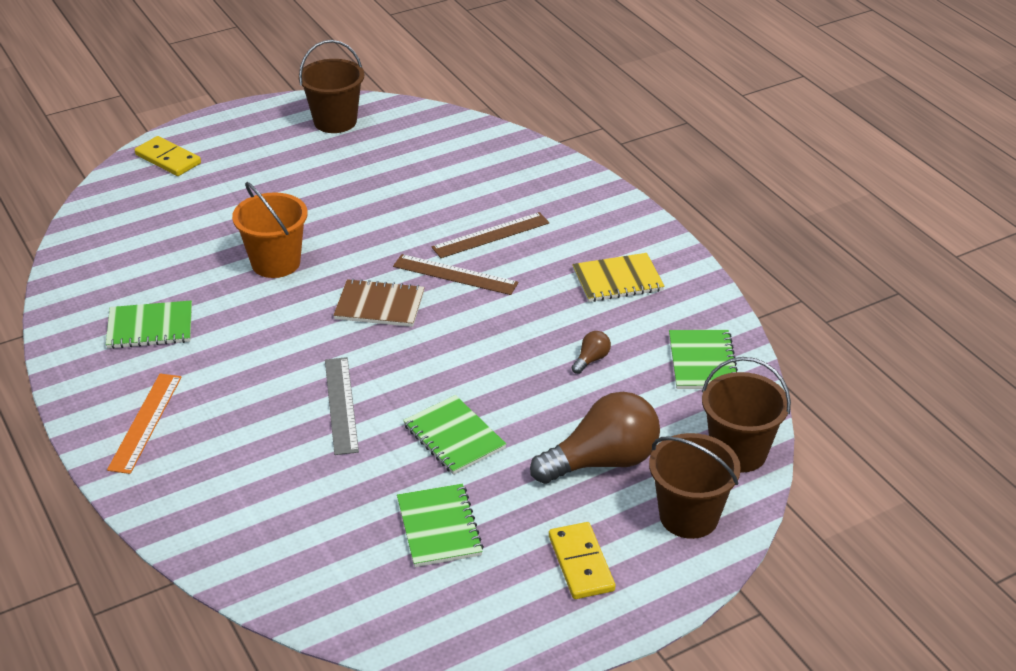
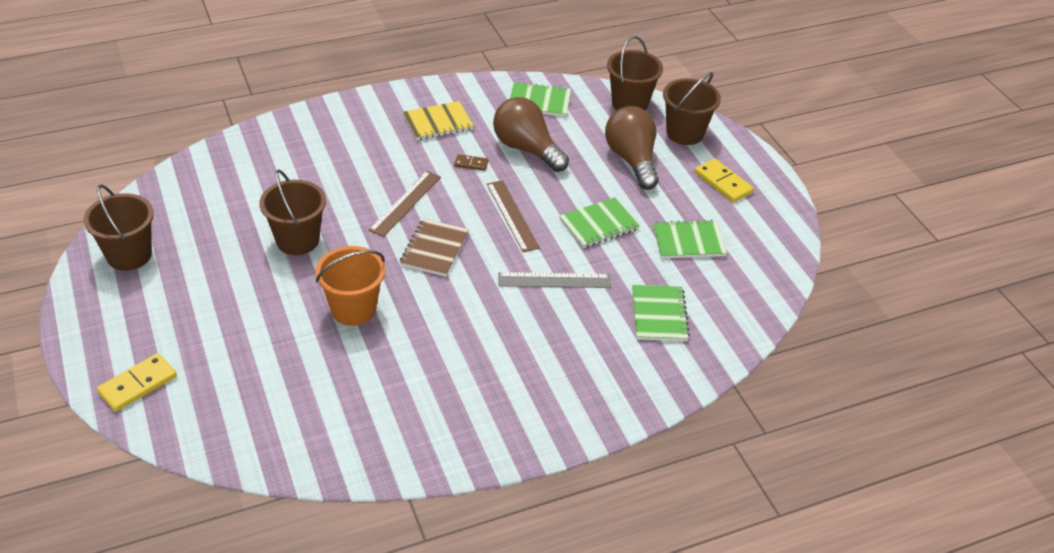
camera: 85 degrees left, 5 degrees up
(145, 422) = (556, 400): orange ruler -> none
(150, 327) = (425, 398): green notebook -> green notebook (659, 315)
(375, 212) = (297, 240): none -> brown bucket
(491, 235) = (358, 178): brown ruler -> brown ruler (512, 215)
(544, 316) = (471, 164): none -> brown domino
(581, 563) = (723, 182): yellow domino -> yellow domino turned 60 degrees clockwise
(591, 359) = (526, 149): brown light bulb -> brown light bulb, size x2.41
(617, 280) = (438, 123): yellow notebook -> yellow notebook turned 75 degrees clockwise

